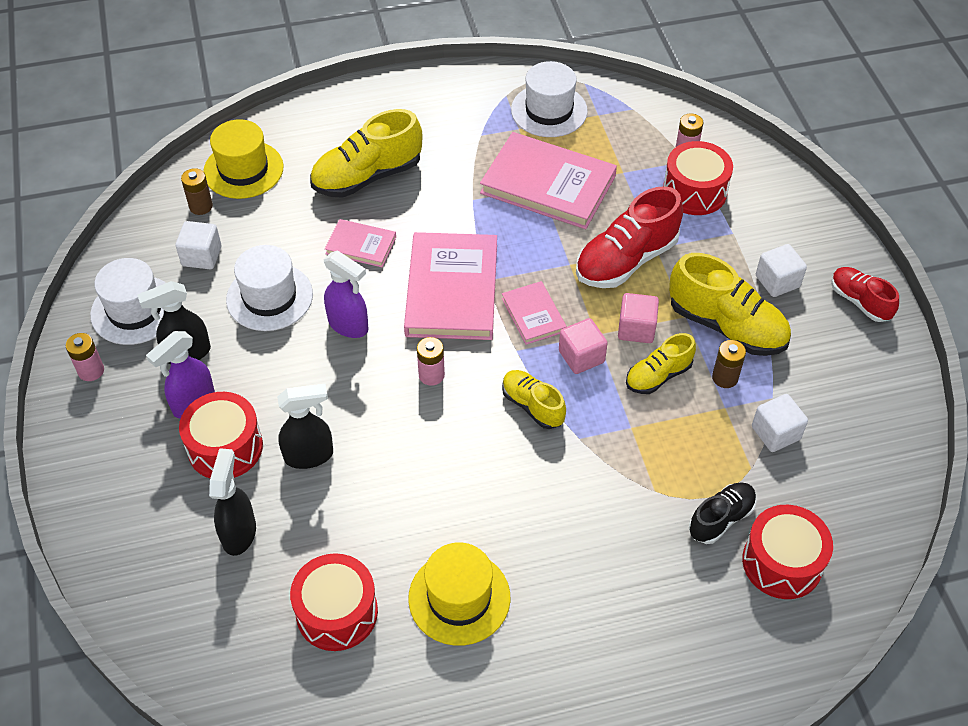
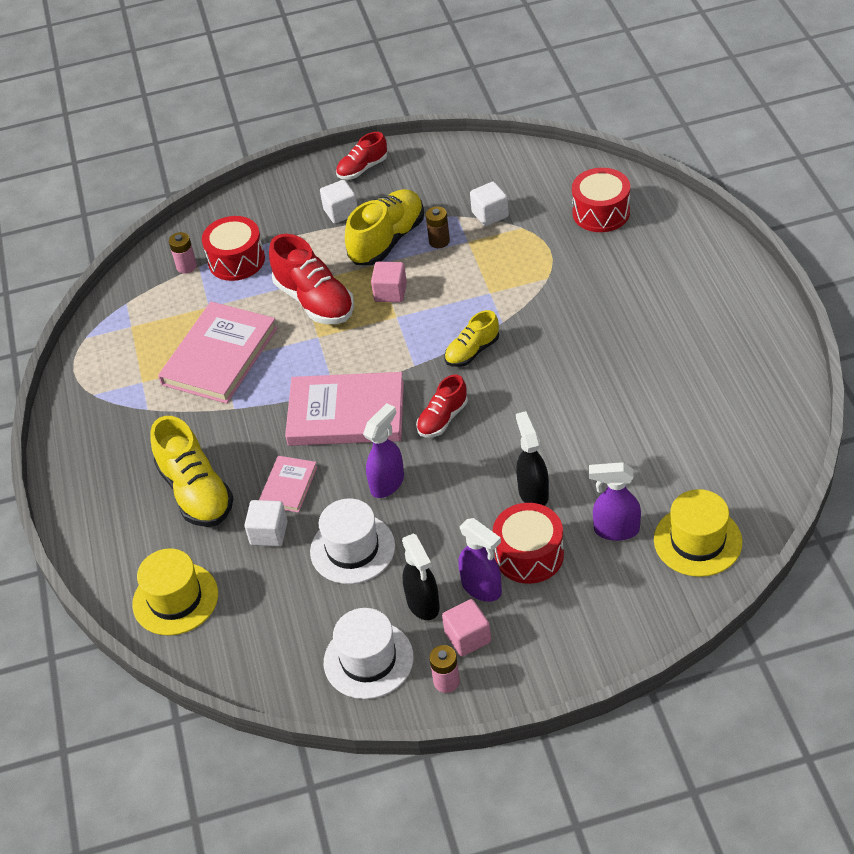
camera: 85 degrees left, 5 degrees down
(201, 206) = (226, 628): brown battery -> none
(202, 256) = (297, 615): white cube -> white cube (269, 533)
(239, 533) = (615, 530): black spray bottle -> purple spray bottle
(337, 612) = (680, 454): red drum -> none
(431, 375) = (442, 419): pink battery -> red shoe
(459, 598) = (655, 382): yellow hat -> yellow hat (697, 541)
(533, 315) = (375, 357): pink book -> none
(549, 110) = (120, 361): white hat -> none
(581, 357) = (420, 324): pink cube -> pink cube (468, 637)
(658, 376) = (438, 278): yellow shoe -> none
(721, 519) = (568, 243): black shoe -> none

